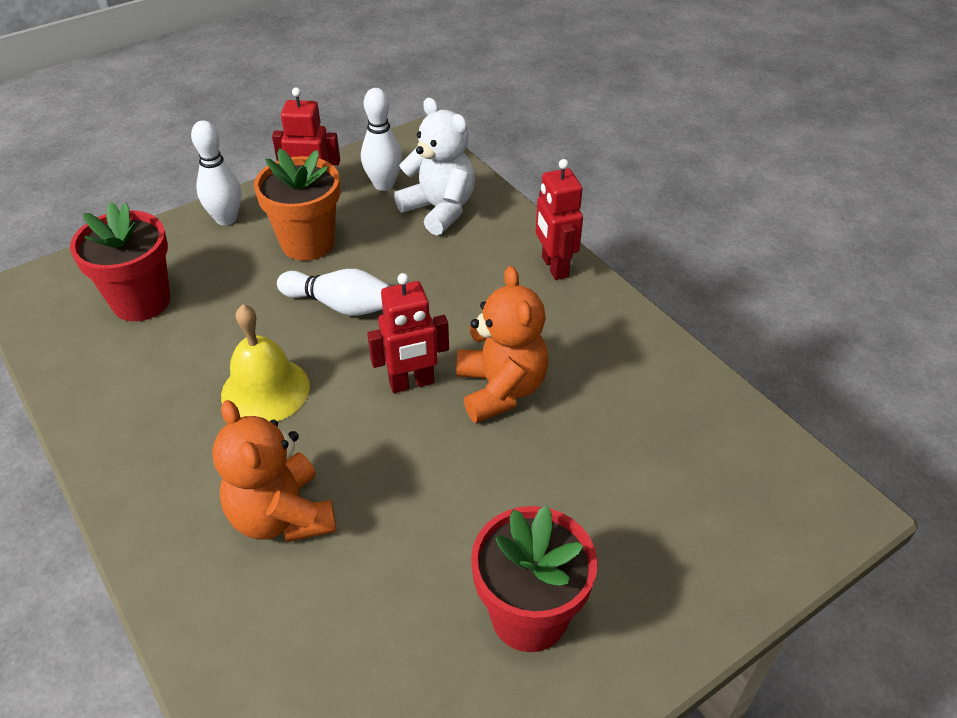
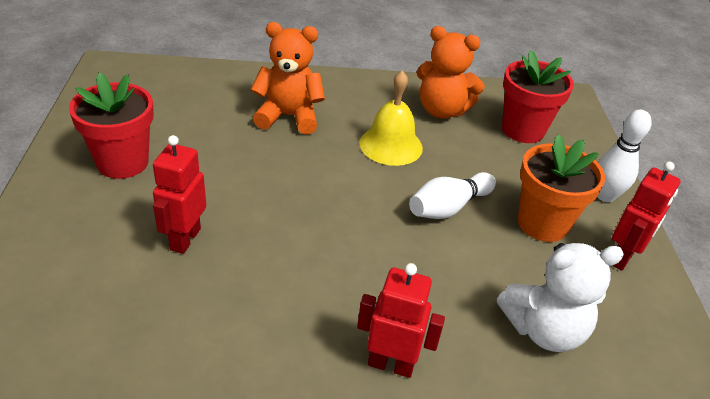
camera: 120 degrees right, 5 degrees down
(384, 184) = (612, 311): white bowling pin -> none
(411, 383) = (335, 204): red robot -> red robot (185, 239)
(501, 389) = (283, 241): orange teddy bear -> orange teddy bear (442, 110)

